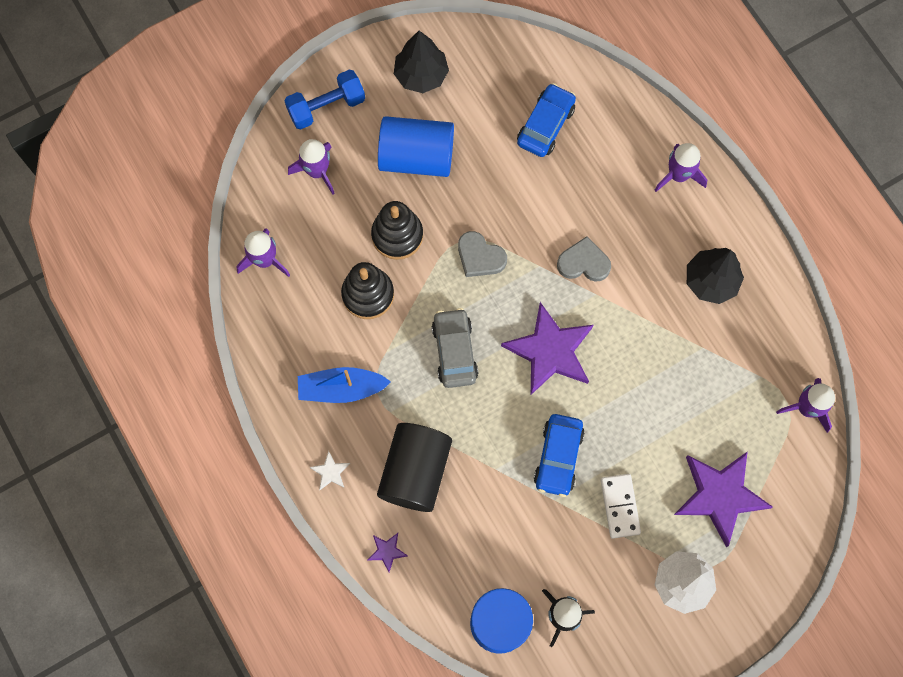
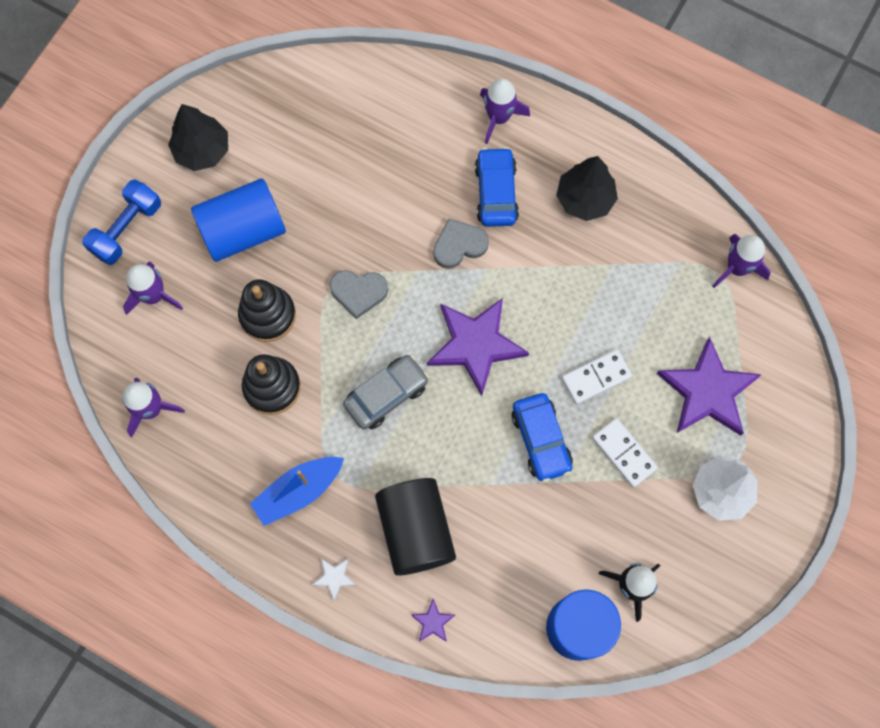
camera: 30 degrees left, 0 degrees up
(454, 351) = (386, 395): grey car -> grey car turned 90 degrees clockwise
(545, 125) = (349, 136): blue car -> blue car (496, 192)
(633, 432) = (596, 377): none -> white domino

